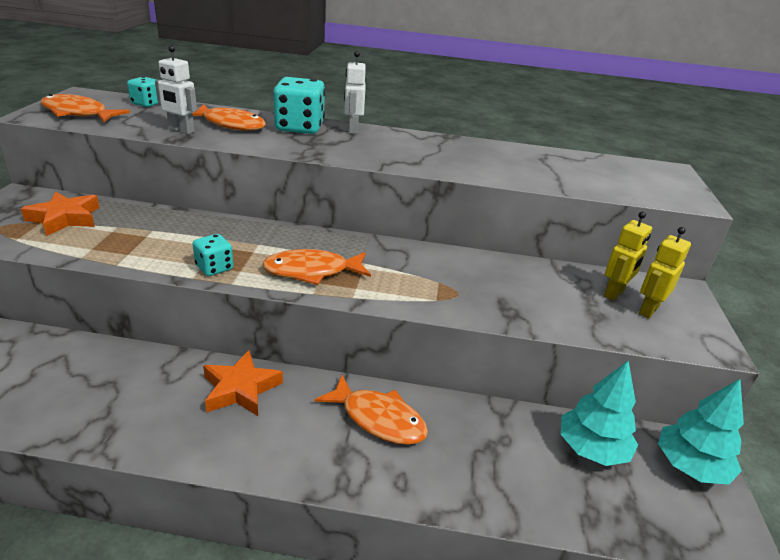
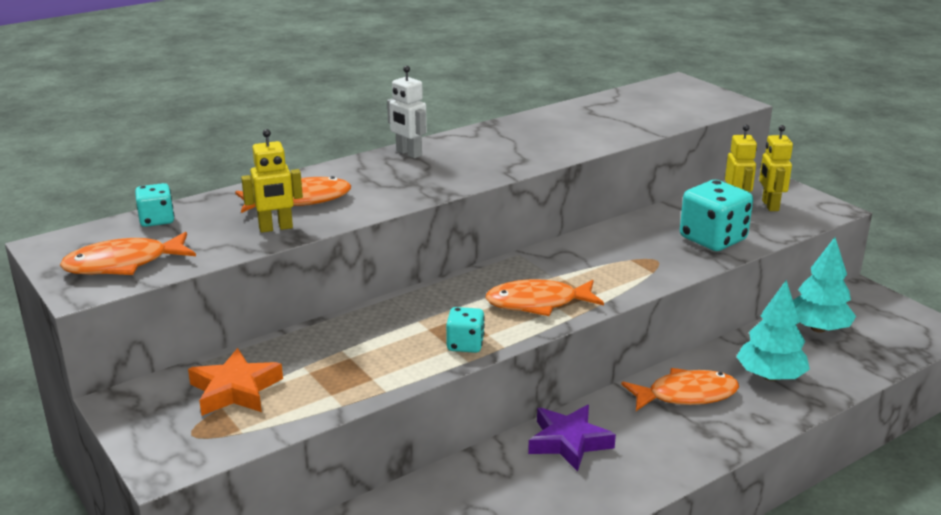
camera: 40 degrees left, 5 degrees down
(181, 131) = (276, 228): white robot -> yellow robot
(240, 389) = (568, 442): orange star -> purple star
(299, 128) = (364, 173): turquoise dice -> turquoise dice (713, 239)
(312, 271) = (538, 303): orange fish -> orange fish turned 45 degrees clockwise
(690, 466) = (872, 304): turquoise tree -> turquoise tree (770, 376)

